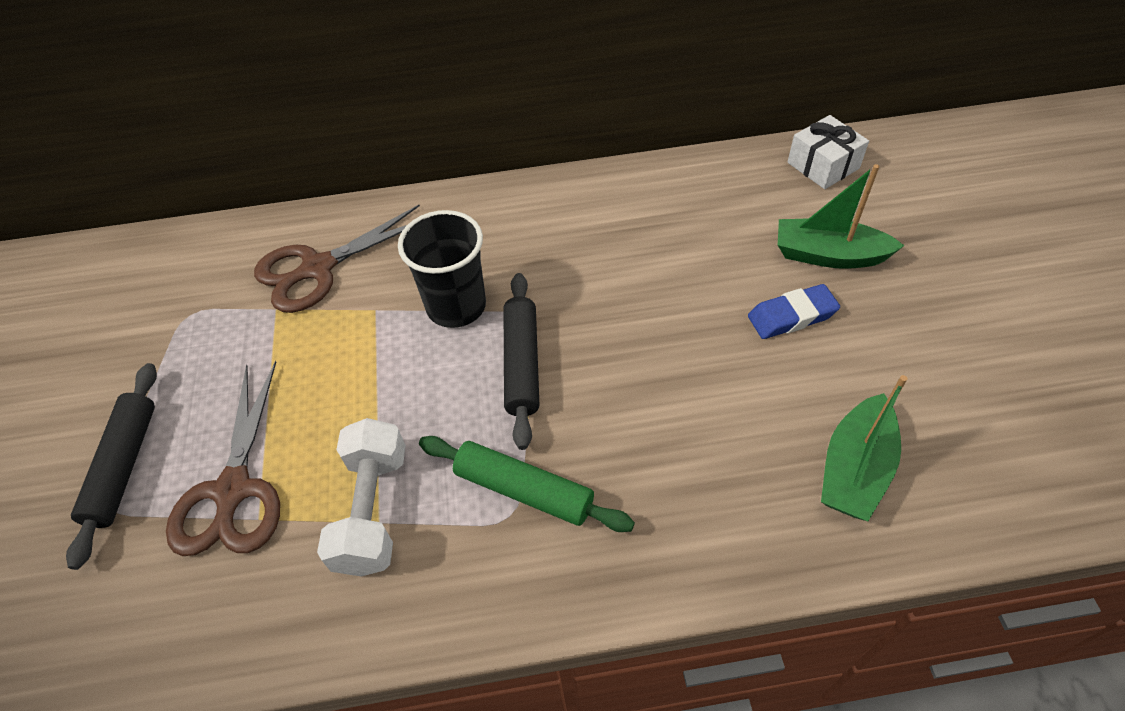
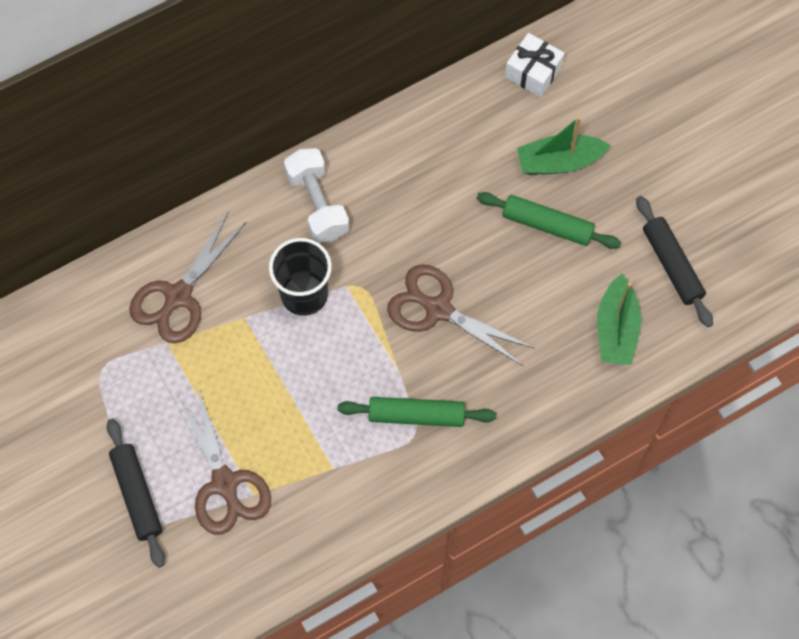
camera: 25 degrees left, 15 degrees up
(372, 510) = (325, 462): white dumbbell -> white dumbbell (317, 204)
(521, 364) = (374, 326): black rolling pin -> black rolling pin (672, 265)
(612, 370) = (438, 309): none -> brown scissors
(792, 316) = (547, 225): blue eraser -> green rolling pin

